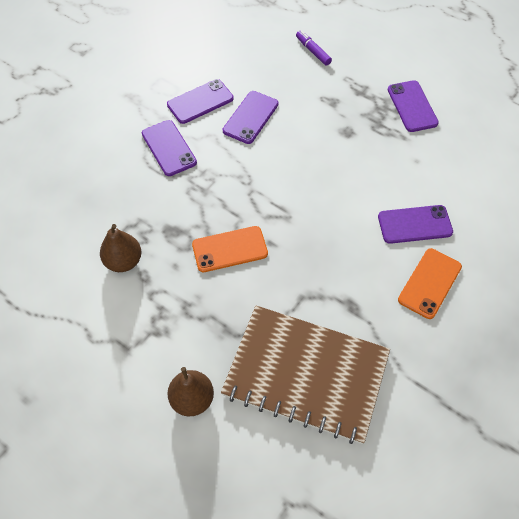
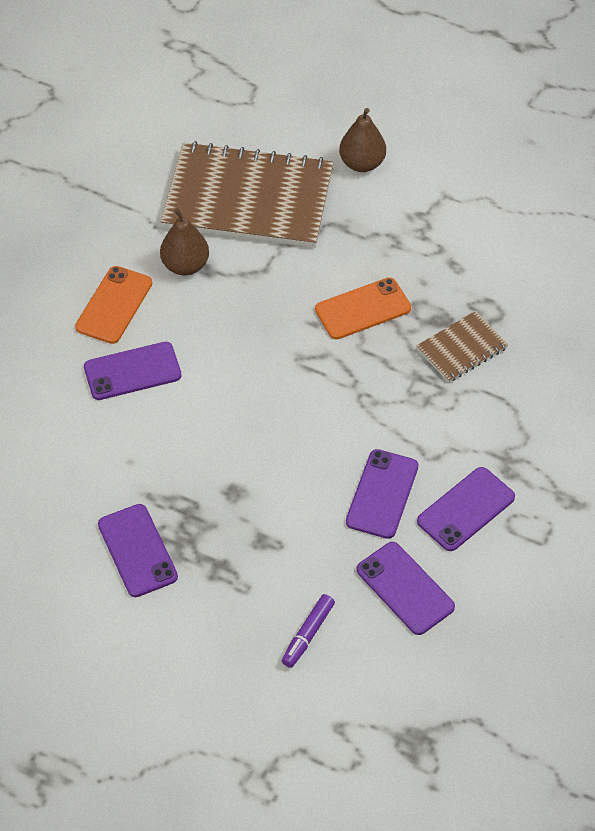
camera: 170 degrees right, 5 degrees down
(123, 261) = (486, 278): brown pear -> brown pear (185, 265)
(164, 206) = (462, 348): none -> brown notebook
(169, 148) = (486, 428): purple phone -> purple phone (405, 588)
(313, 51) = (308, 634): purple marker -> purple marker turned 75 degrees clockwise

